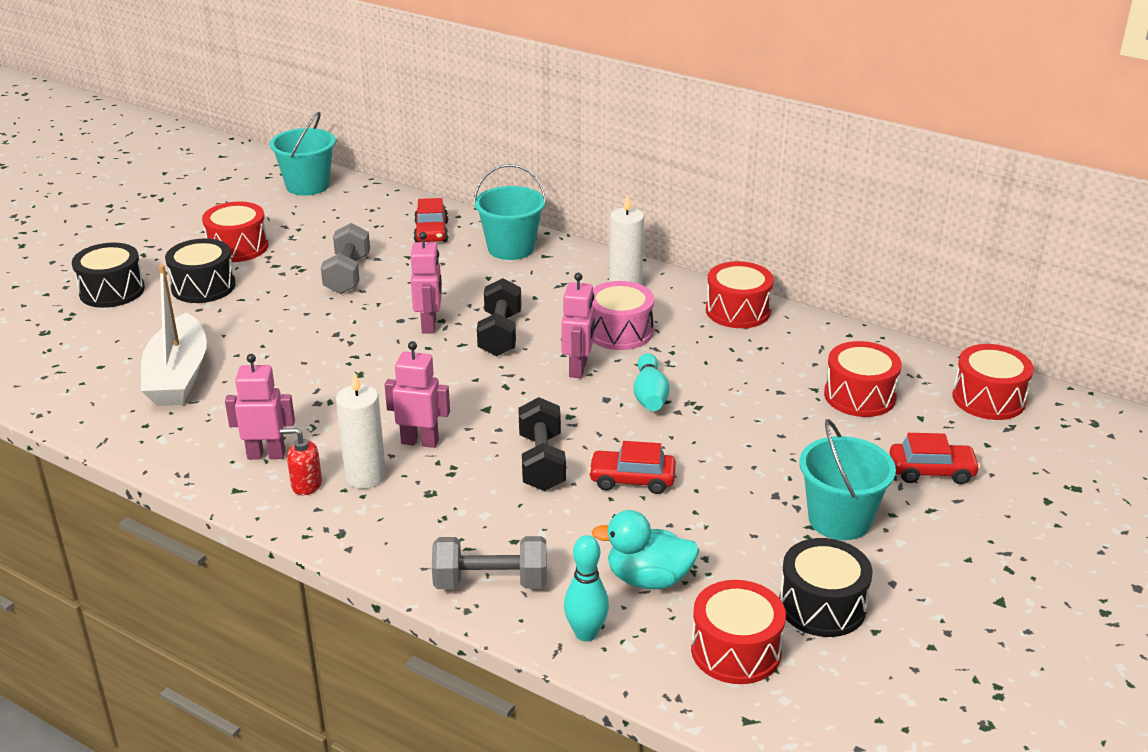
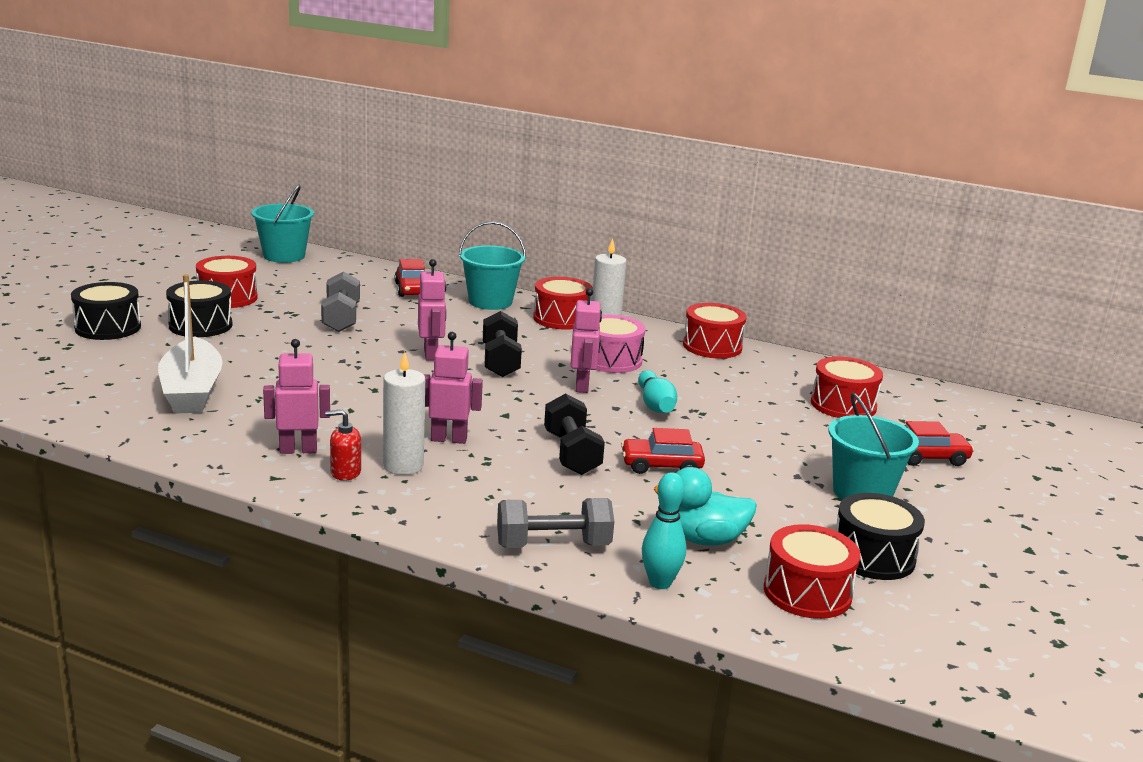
camera: 10 degrees left, 10 degrees down
(988, 399) = (955, 407): red drum -> red drum (561, 318)

